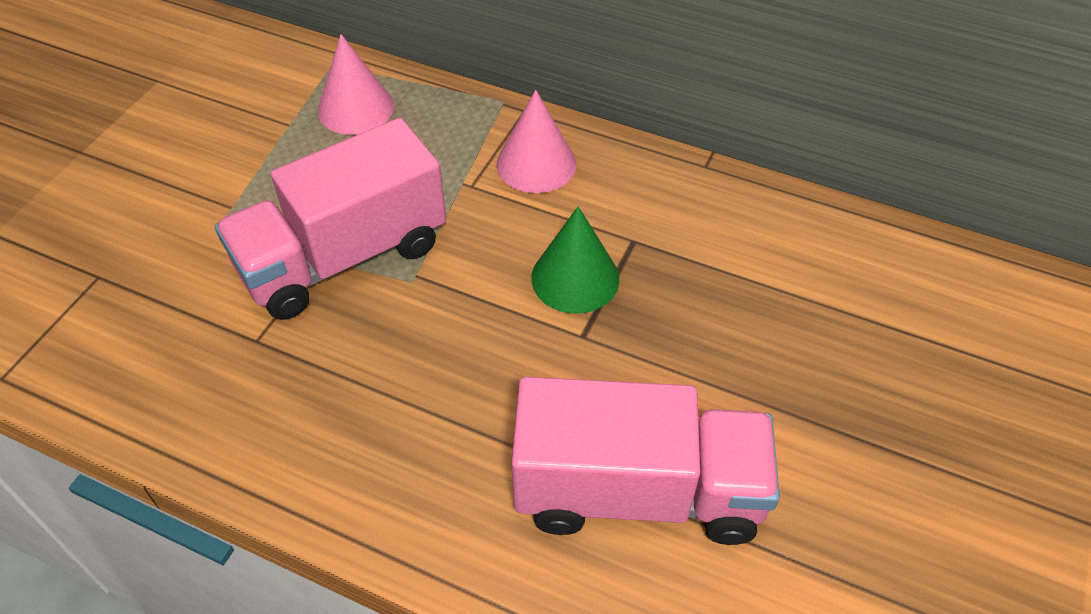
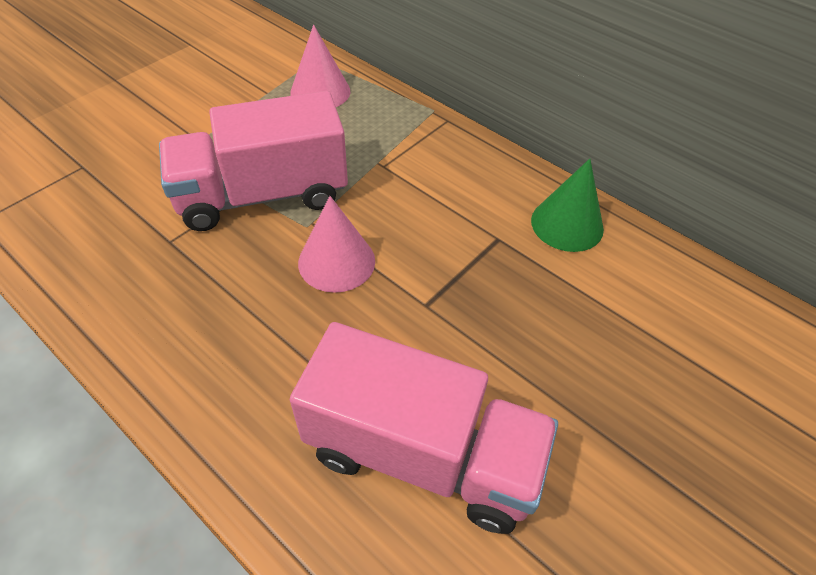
camera: 15 degrees right, 0 degrees up
(536, 164) = (441, 161): pink cone -> pink cone (336, 261)
(575, 278) = (438, 256): green cone -> green cone (567, 224)

